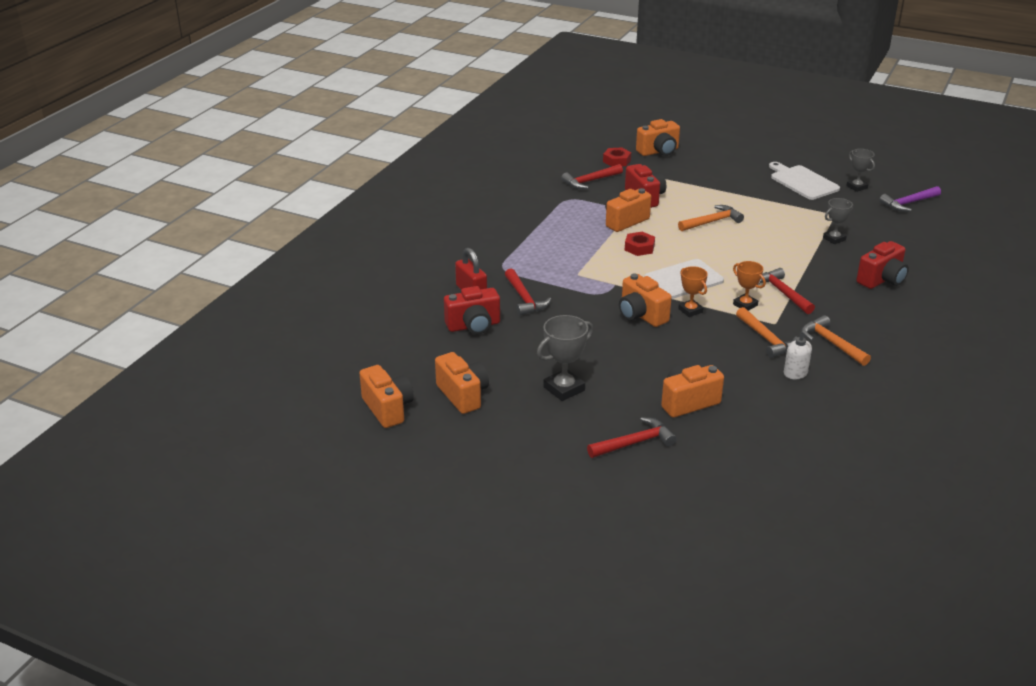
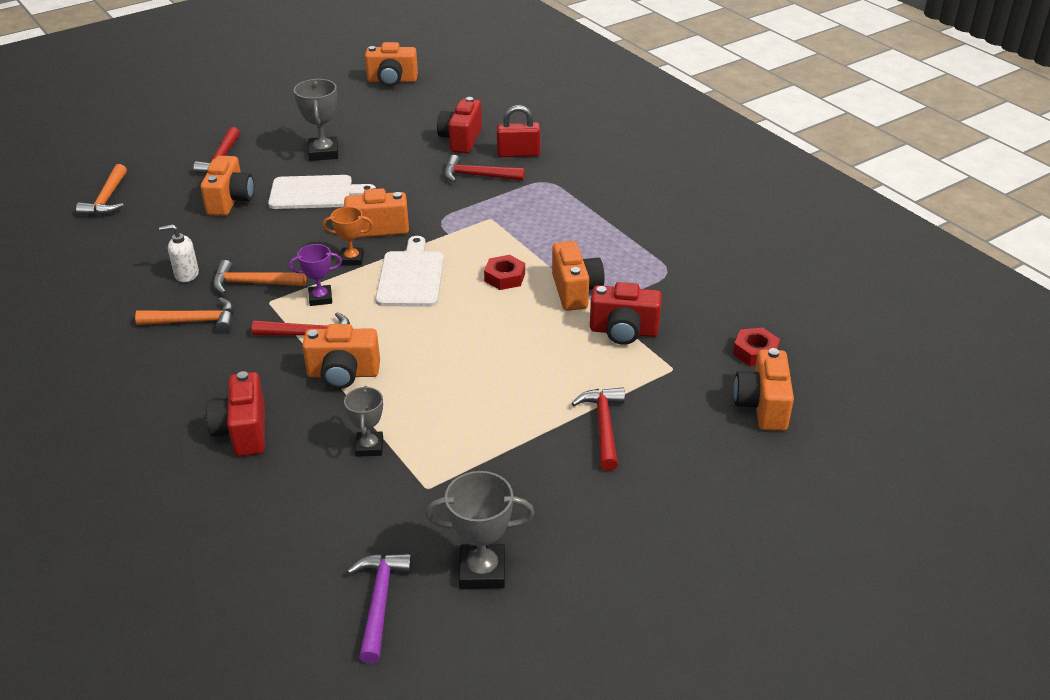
camera: 120 degrees right, 5 degrees up
(463, 395) = (371, 111): orange camera -> orange camera (343, 374)
(590, 181) = (705, 305): red hammer -> red hammer (603, 426)
(712, 222) = (512, 359): orange hammer -> orange hammer (107, 199)
(745, 305) = (320, 298): orange trophy -> purple trophy
(802, 182) = (550, 513): white cutting board -> white cutting board (315, 193)
(857, 187) = (482, 571): grey trophy -> grey trophy, size x1.53

